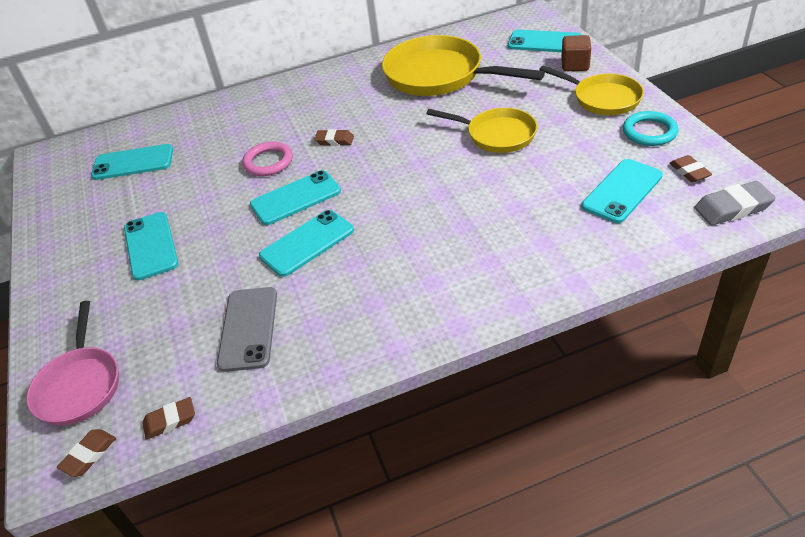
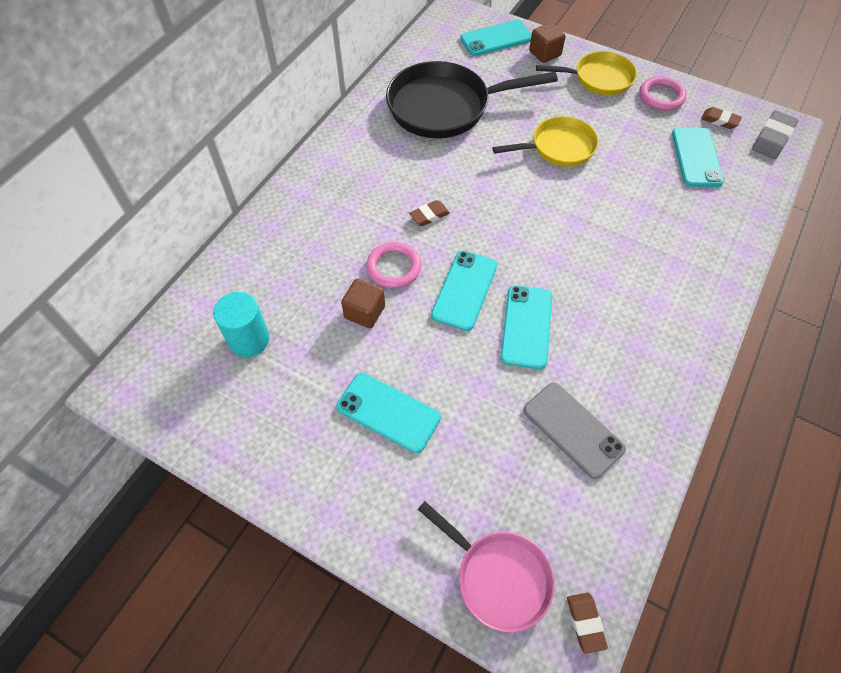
camera: 45 degrees left, 15 degrees up
(133, 162) = (249, 339): turquoise phone -> turquoise cylinder
(170, 421) = (611, 546): brown eraser -> none
(215, 180) = (364, 312): none -> brown cube
(439, 75) = (445, 107): yellow pan -> black pan
(649, 132) = (661, 96): turquoise ring -> pink ring

